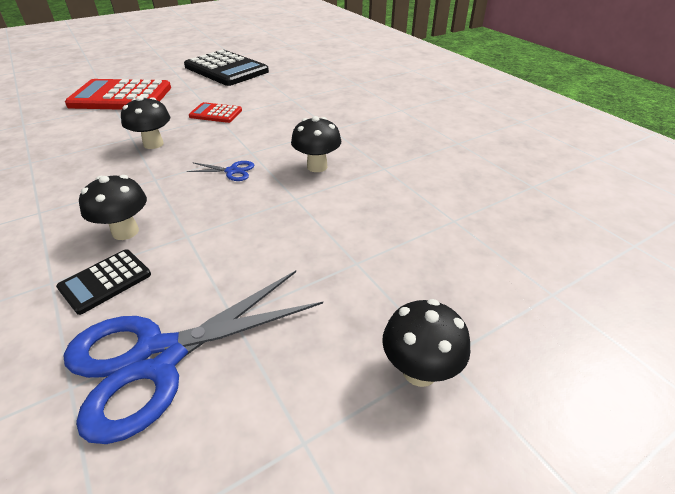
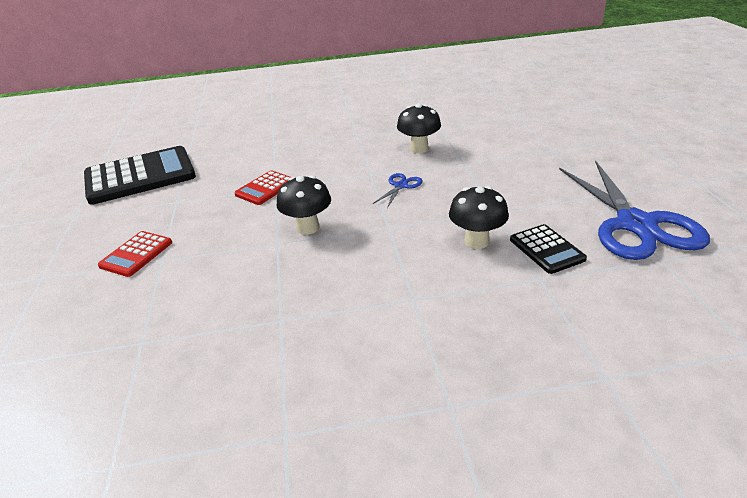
camera: 65 degrees left, 5 degrees down
(121, 97) = (136, 254): red calculator -> red calculator, size x0.49
(419, 371) = (648, 146): black mushroom -> none

